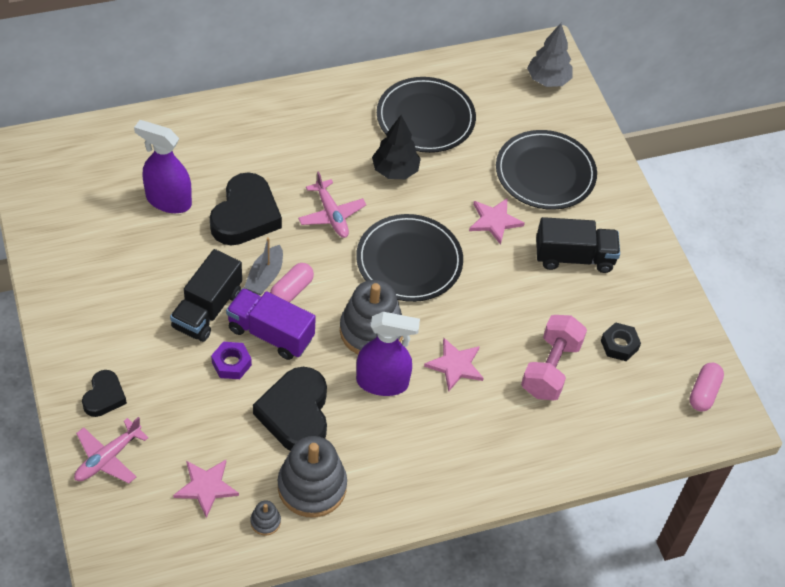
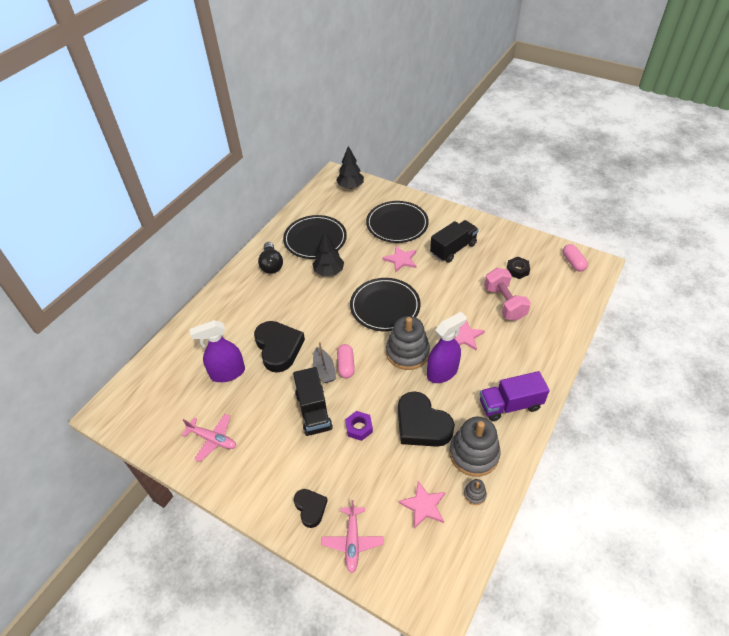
camera: 35 degrees left, 5 degrees down
(270, 334) = (361, 395): purple truck -> purple truck (510, 405)
(331, 215) = (322, 314): pink plane -> pink plane (213, 439)
(342, 112) = (271, 264): none -> black light bulb
(548, 80) = (350, 186): grey tree -> black tree

